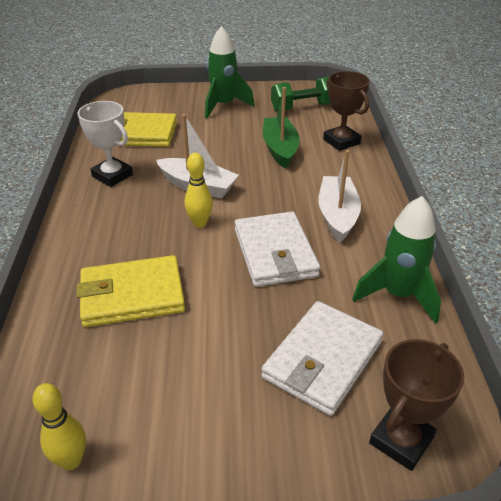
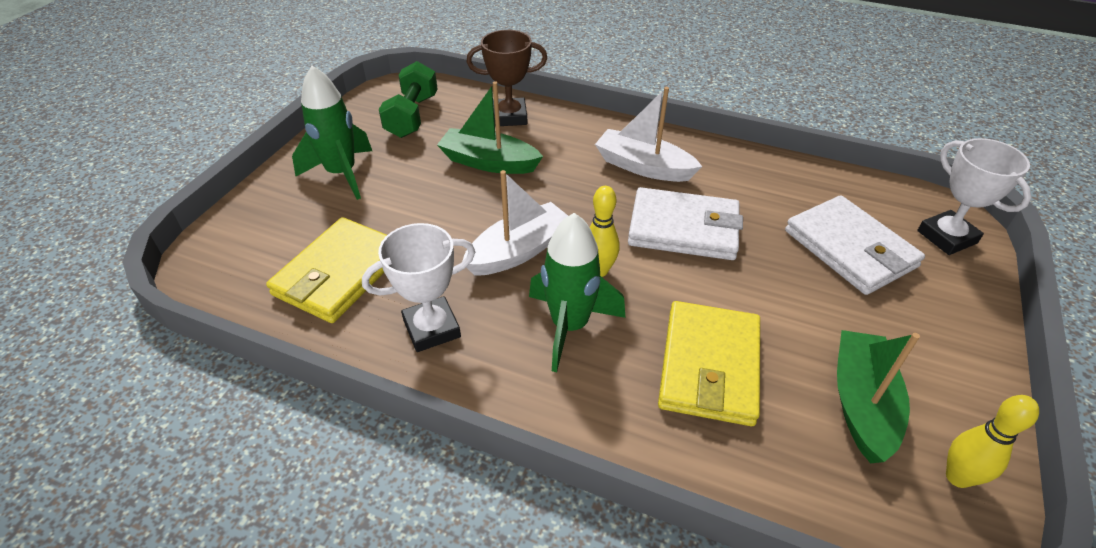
camera: 65 degrees left, 5 degrees up
(129, 388) = (861, 403): none -> green boat
(398, 295) = (778, 175): green rocket -> green rocket (569, 326)
(401, 440) = (946, 237): brown trophy -> white trophy

